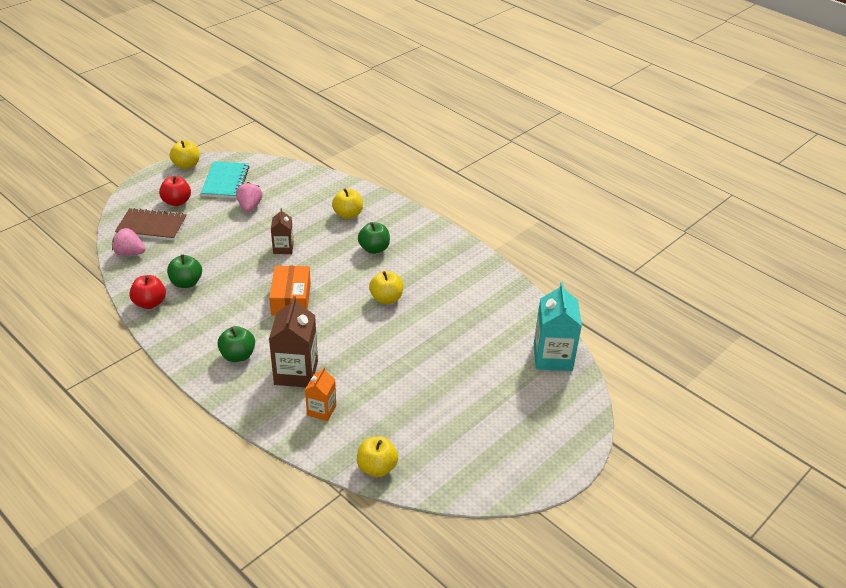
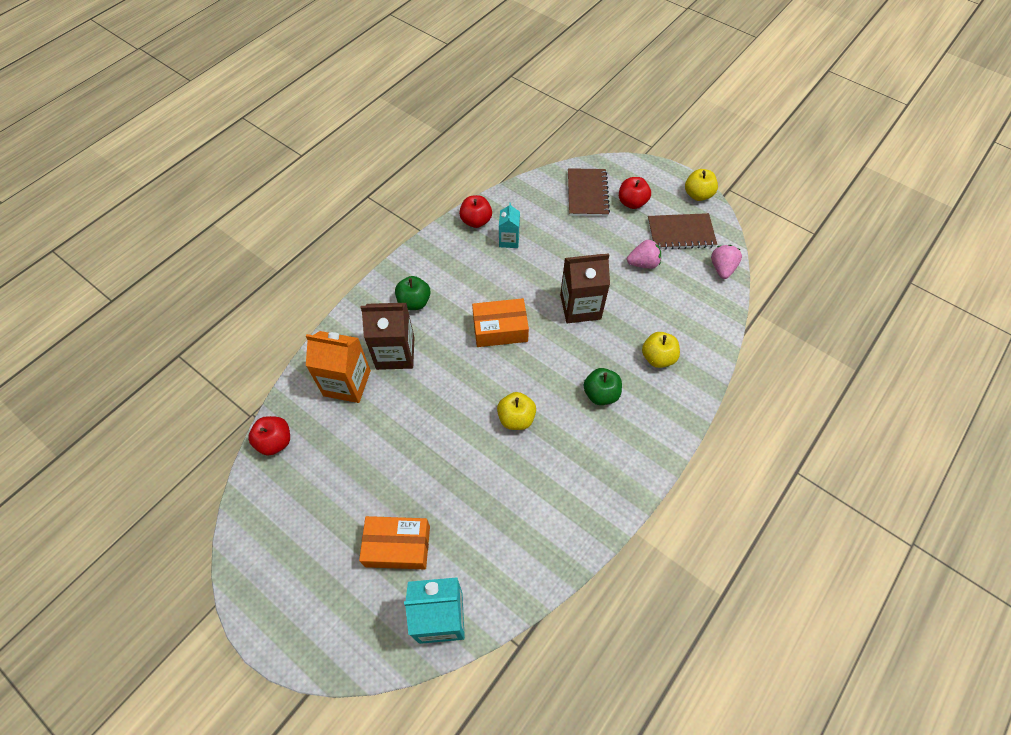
camera: 85 degrees right, 20 degrees up
(129, 253) = (543, 188): pink strawberry -> pink strawberry (722, 268)
(186, 283) = (509, 240): green apple -> turquoise carton
(225, 181) = (681, 233): turquoise notebook -> brown notebook
(283, 248) = (580, 307): brown carton -> brown carton, size x1.74
(321, 410) = (347, 383): orange carton -> orange carton, size x1.74
(377, 468) = (275, 441): yellow apple -> red apple
(493, 380) = (397, 546): none -> orange box

